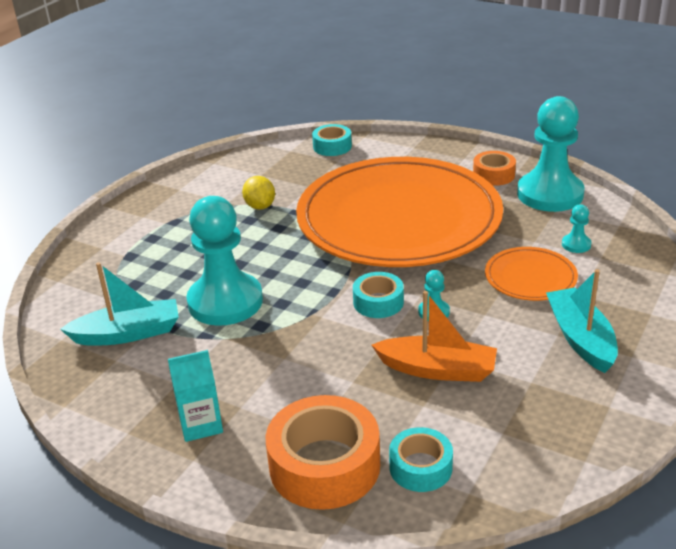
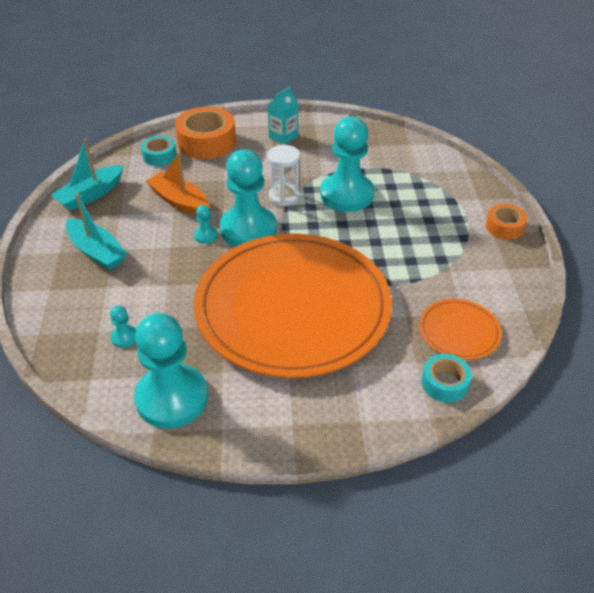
camera: 145 degrees right, 10 degrees up
(128, 333) = (378, 159): turquoise boat -> turquoise boat (91, 195)
(260, 206) = (419, 276): yellow lemon -> none
(299, 326) = (284, 197): none -> white hourglass
(378, 302) = (248, 229): turquoise tape -> turquoise pawn
(437, 369) = (179, 201): orange boat -> orange boat turned 60 degrees clockwise
(493, 175) = (244, 406): orange tape -> orange tape (504, 227)
(530, 277) = (150, 288): orange plate -> orange plate (459, 331)

